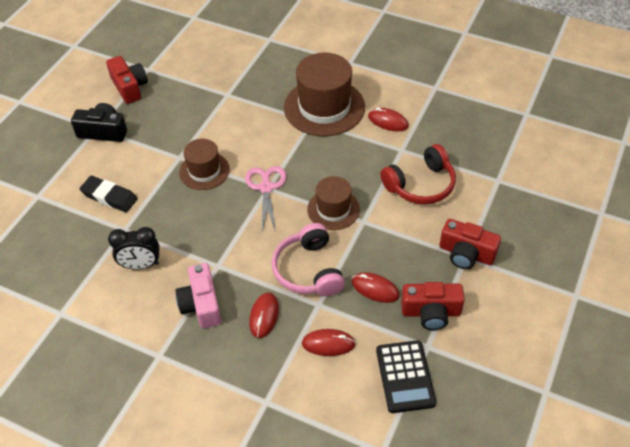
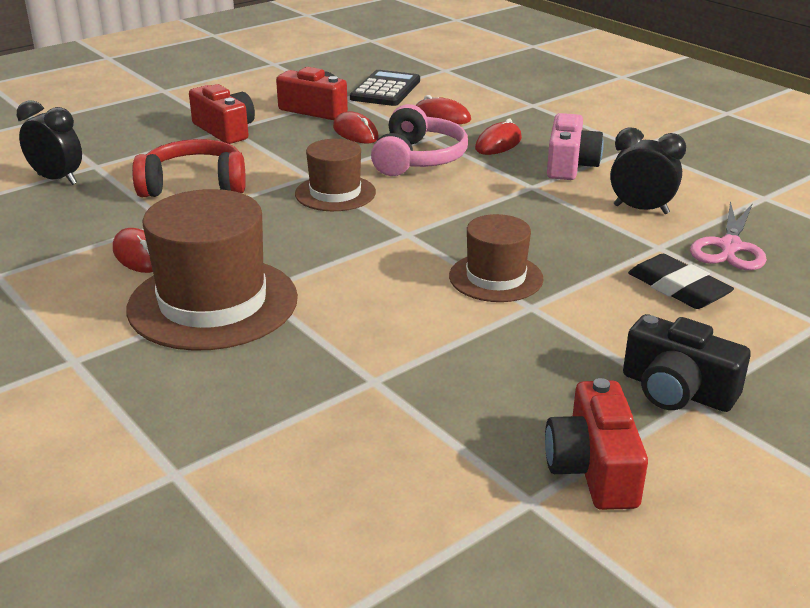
camera: 155 degrees left, 20 degrees down
(266, 188) = (409, 234): pink scissors -> pink scissors (729, 247)
(501, 159) = (57, 179): none -> black clock

